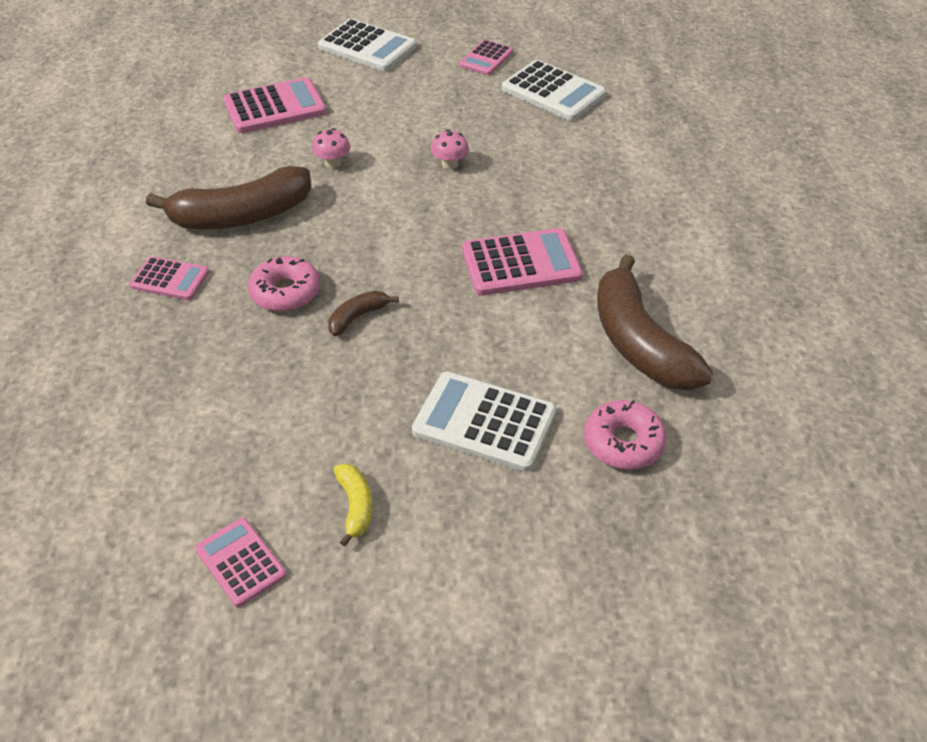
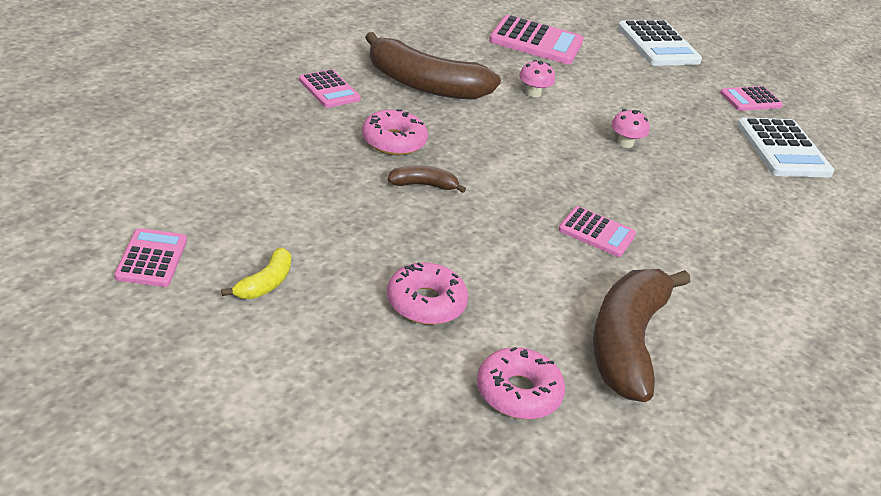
camera: 35 degrees right, 10 degrees down
(484, 422) = (425, 303): white calculator -> pink donut
(521, 263) = (596, 232): pink calculator -> pink calculator, size x0.61

